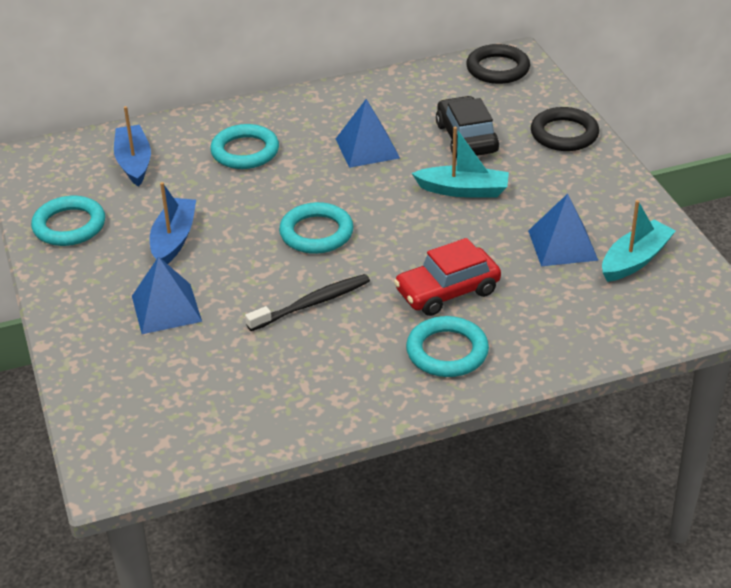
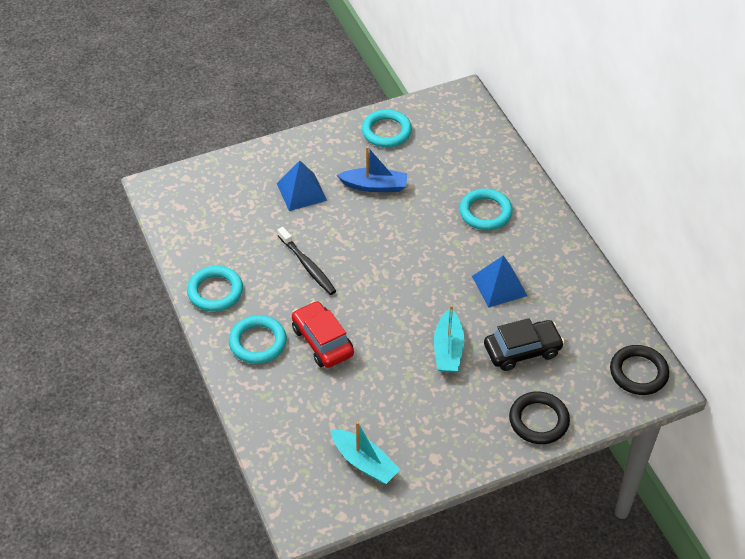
camera: 85 degrees right, 10 degrees up
(134, 162) = (463, 153): blue boat -> none
(316, 233) = (387, 262): turquoise ring -> turquoise ring (215, 291)
(562, 245) = (381, 414): blue pyramid -> none

